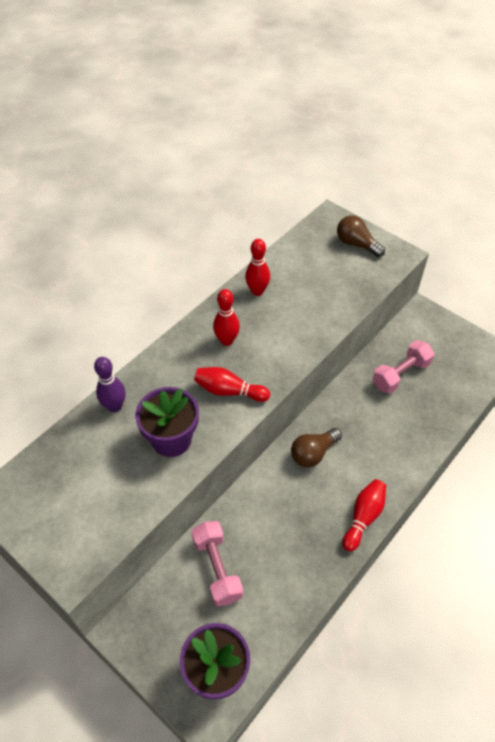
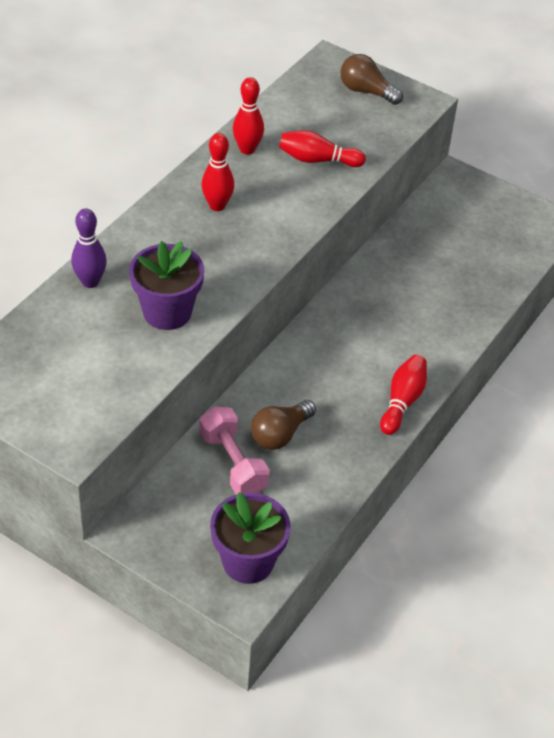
camera: 10 degrees left, 5 degrees down
(229, 391) = (229, 259): red bowling pin -> red bowling pin (317, 160)
(313, 453) = (334, 339): brown light bulb -> brown light bulb (280, 434)
(401, 374) = (434, 249): pink dumbbell -> none

